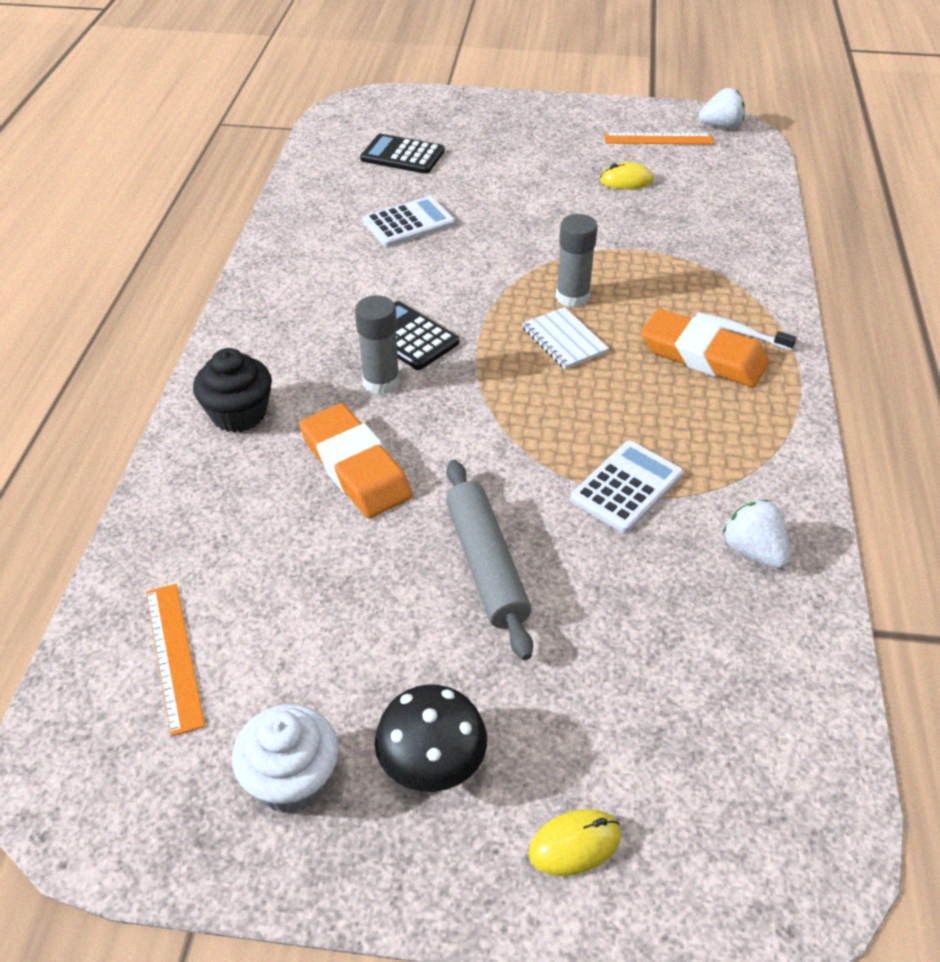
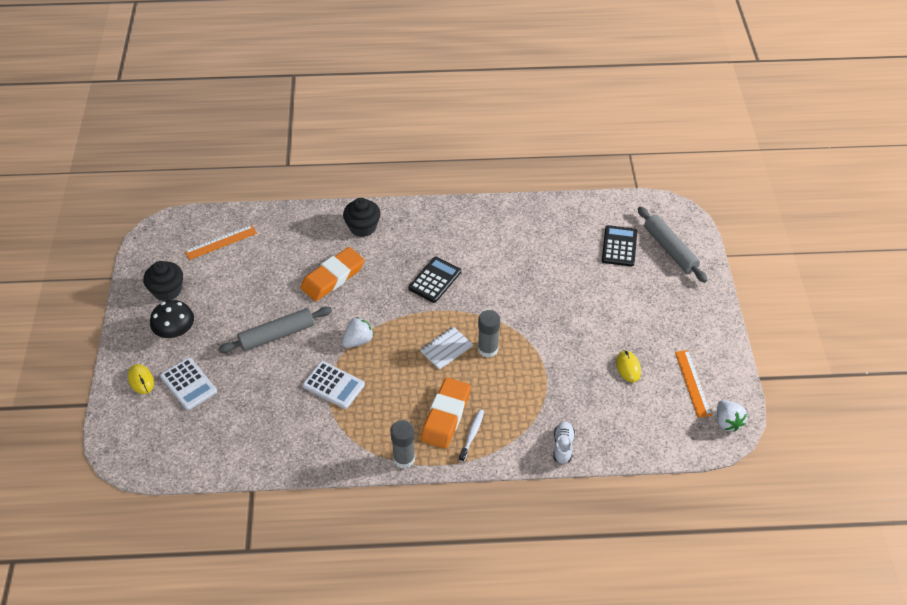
camera: 80 degrees right, 5 degrees up
(292, 779) = (167, 290): white cupcake -> black cupcake
(381, 382) = (396, 275): grey glue stick -> grey glue stick (404, 458)
(408, 223) = (543, 262): white calculator -> white calculator (188, 384)
(424, 119) = (669, 249): none -> grey rolling pin
(753, 551) = (296, 440): white strawberry -> white strawberry (358, 341)
(760, 251) = (563, 446): none -> white shoe

